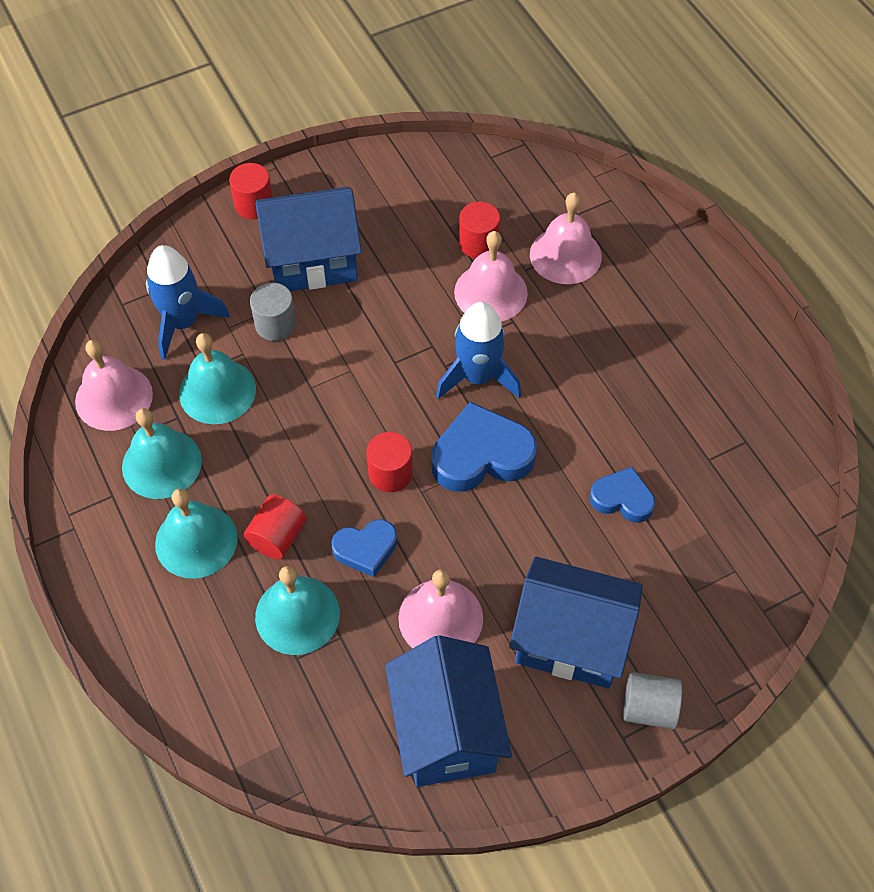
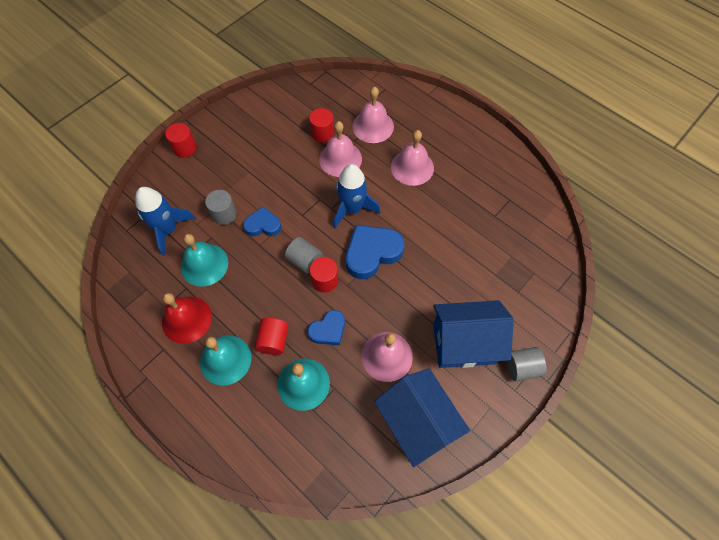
camera: 20 degrees left, 5 degrees up
(114, 397) = (142, 288): pink bell -> pink bell (412, 167)
(161, 463) = (186, 319): turquoise bell -> red bell
(312, 261) = (232, 171): blue house -> none
(371, 433) = (304, 261): none -> grey cylinder
(622, 499) = (458, 253): blue heart -> blue heart (263, 225)

